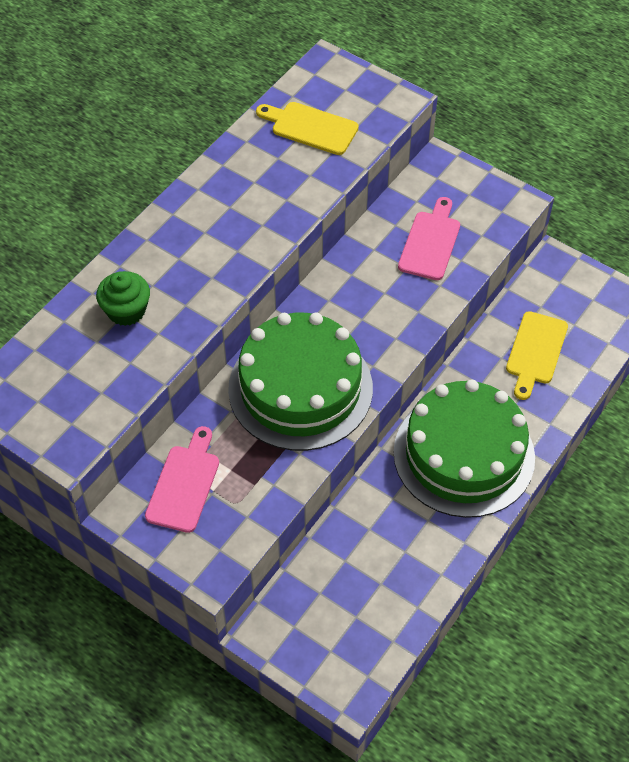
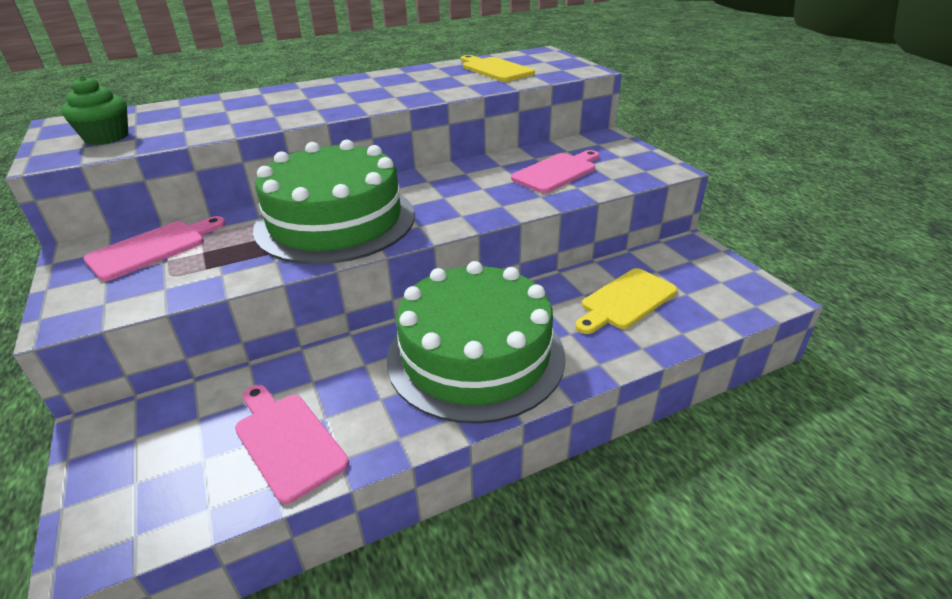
camera: 30 degrees right, 20 degrees down
(126, 310) = (228, 109): green cupcake -> green cupcake (106, 137)
(397, 579) = (287, 441): none -> pink cutting board

